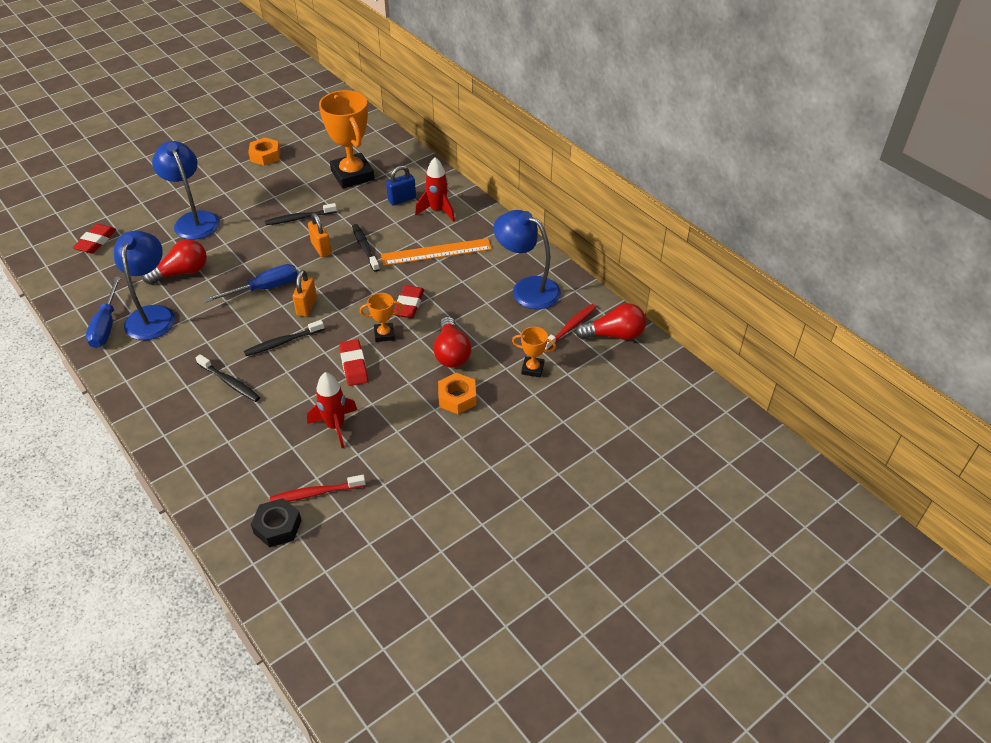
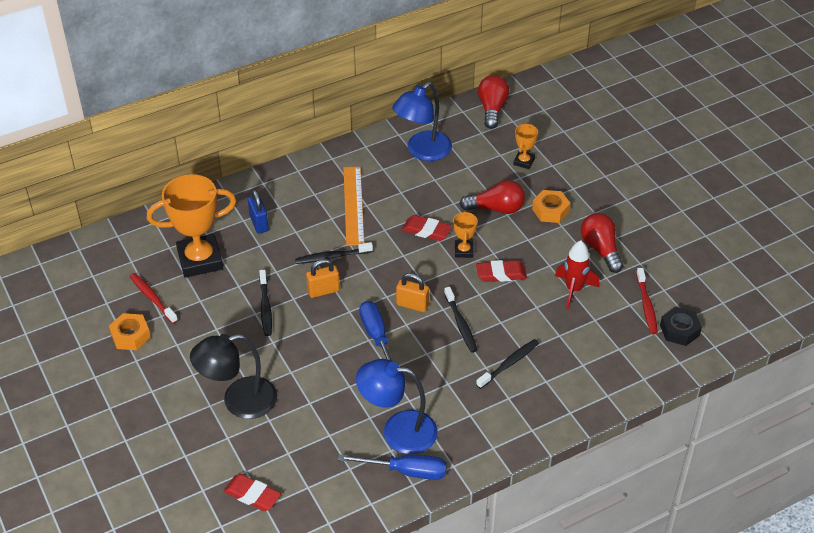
camera: 80 degrees left, 0 degrees up
(182, 272) = (333, 408): red light bulb -> red light bulb (601, 249)
(194, 220) = (238, 401): blue lamp -> black lamp
(437, 211) = (287, 198): red rocket -> none
(570, 327) = (478, 132): red toothbrush -> red toothbrush (152, 298)

